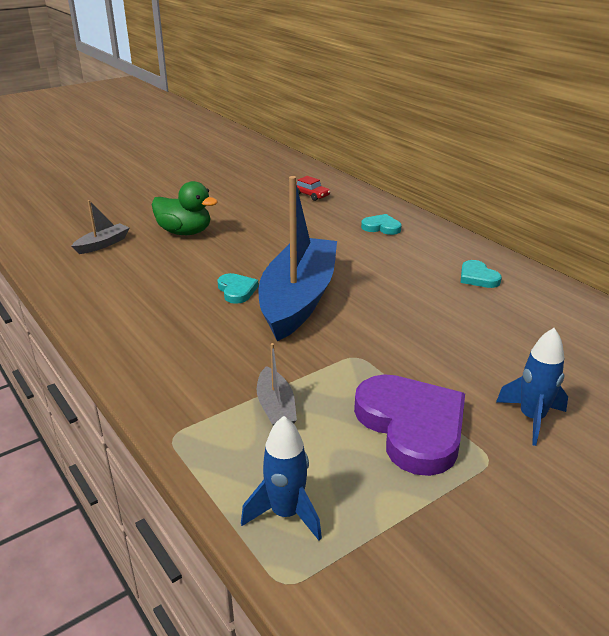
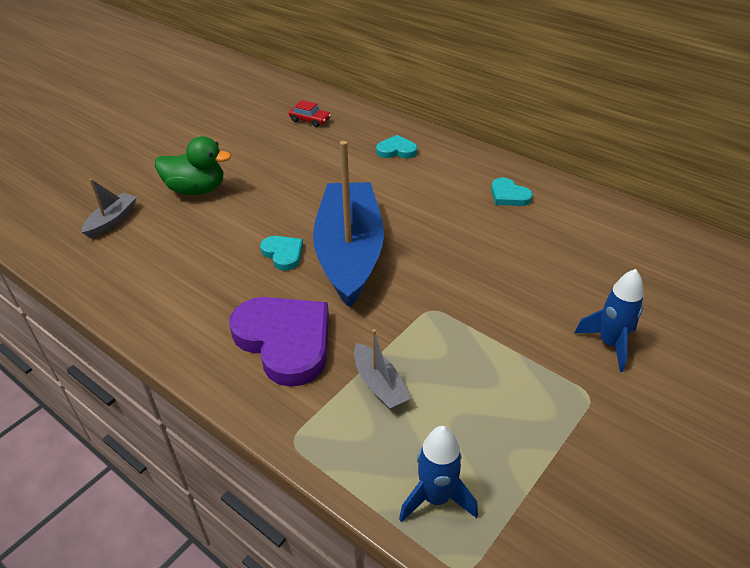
camera: 15 degrees left, 10 degrees up
(412, 426) = (511, 376): purple heart -> purple heart (285, 341)

